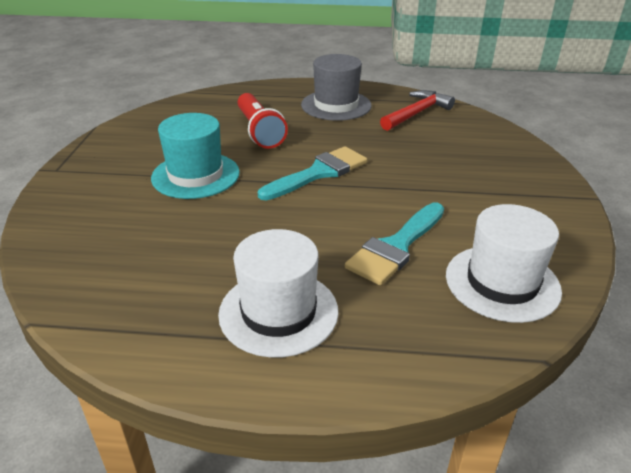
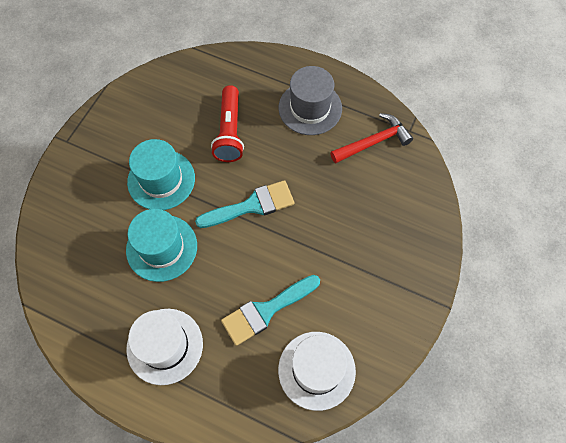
camera: 20 degrees right, 30 degrees up
(224, 225) = (161, 248): none -> turquoise hat

